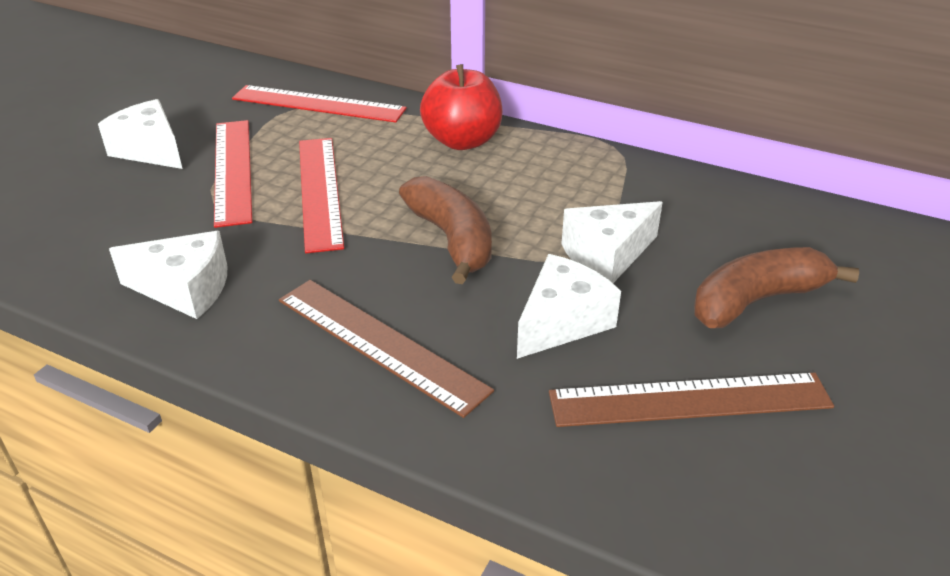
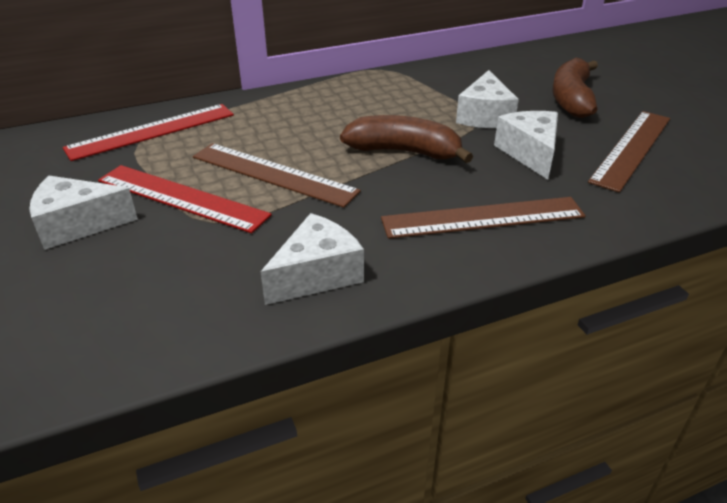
camera: 50 degrees left, 0 degrees up
(319, 191) = (273, 174): red ruler -> brown ruler
(462, 141) = (298, 105): red apple -> none

